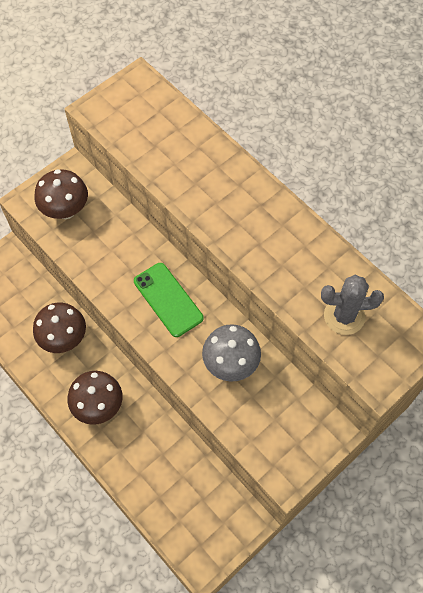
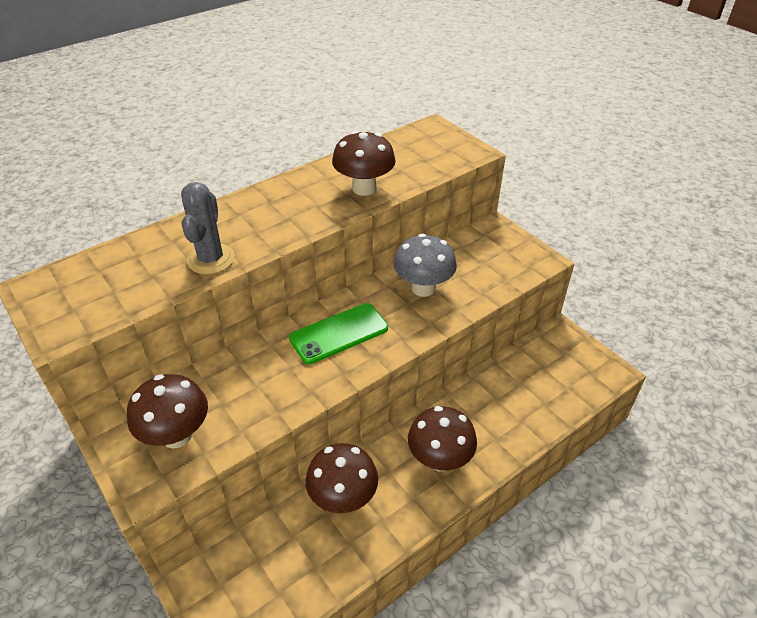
camera: 85 degrees left, 20 degrees down
(292, 279) = (364, 188): none -> brown mushroom
(344, 316) = (408, 163): grey cactus -> grey cactus (211, 259)

